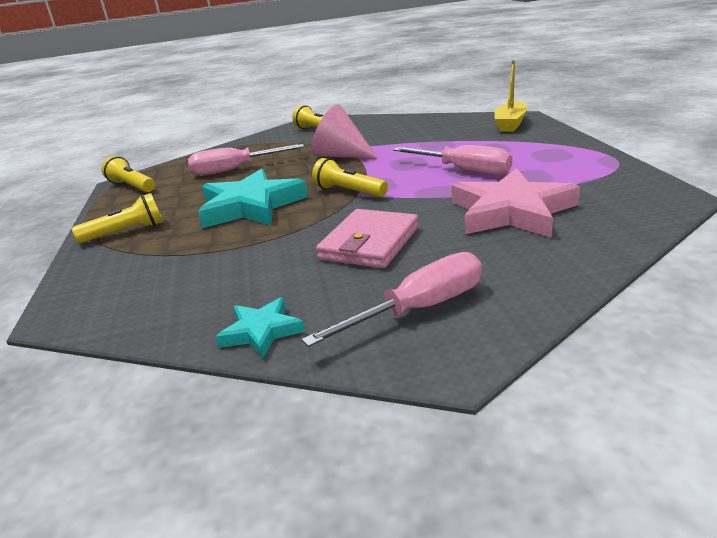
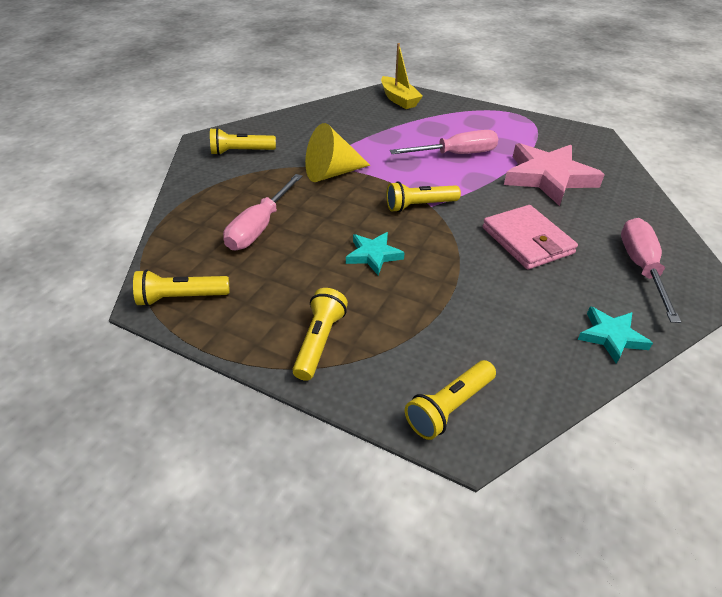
camera: 55 degrees left, 15 degrees up
(89, 296) = (449, 407): none -> yellow flashlight
(251, 206) = (373, 255): turquoise star -> turquoise star, size x0.52
(341, 156) = (332, 173): pink cone -> yellow cone

